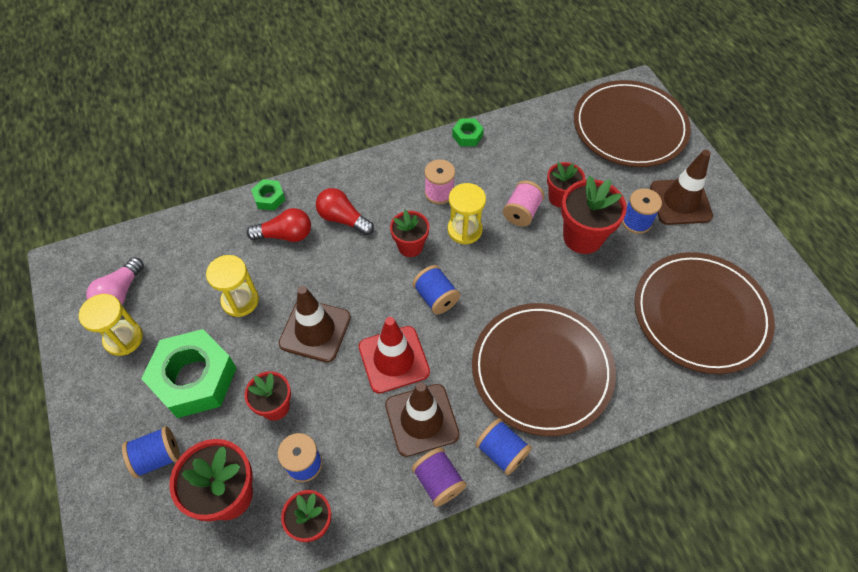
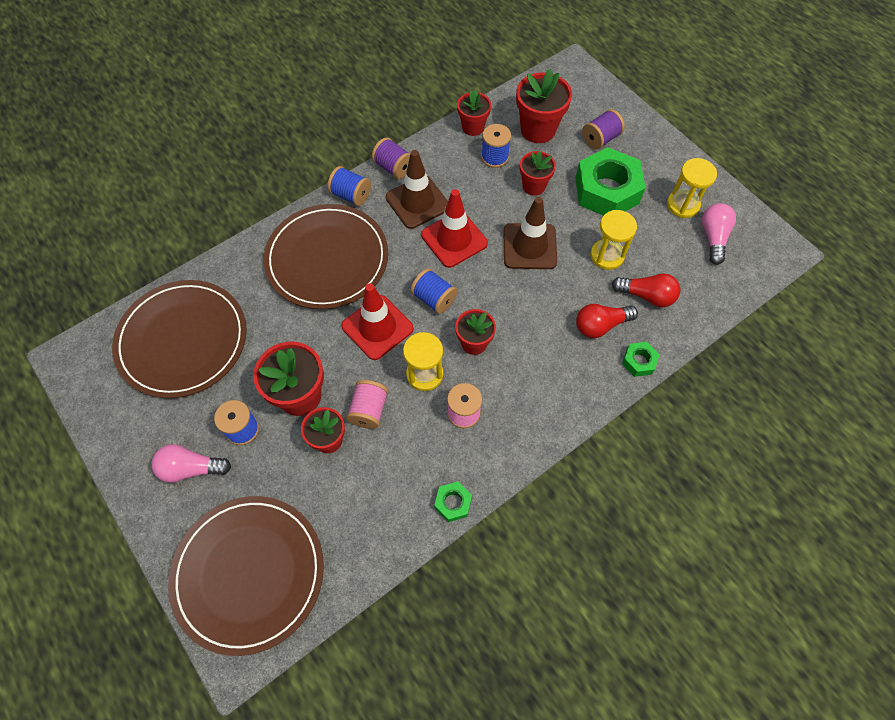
camera: 165 degrees right, 5 degrees up
(157, 457) = (600, 139): blue spool -> purple spool
(343, 219) = (552, 356): red light bulb -> red light bulb (646, 296)
(500, 282) = (377, 327): none -> red traffic cone
(680, 202) = (191, 468): brown traffic cone -> pink light bulb

